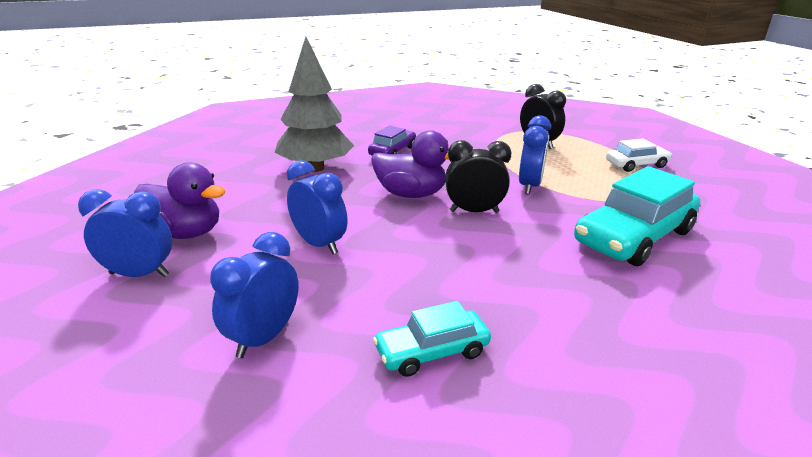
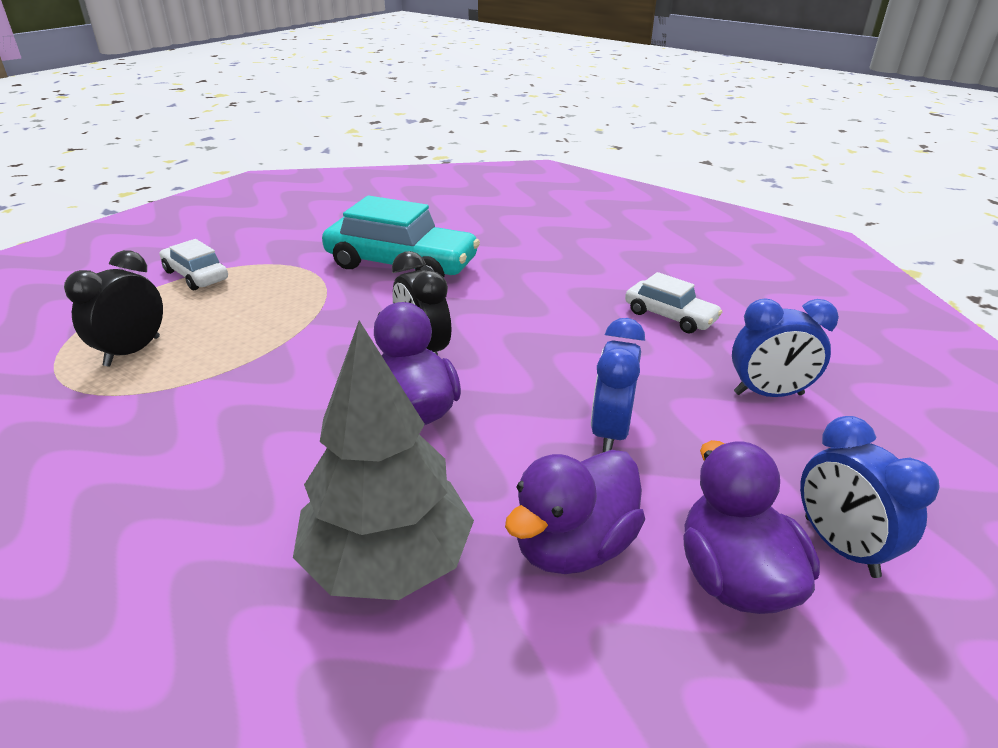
camera: 120 degrees left, 5 degrees up
(264, 203) = (573, 546): none -> purple duck
(392, 151) = (241, 493): purple car -> none
(432, 351) = (670, 316): turquoise car -> white car
(529, 186) = (316, 330): blue clock -> none

